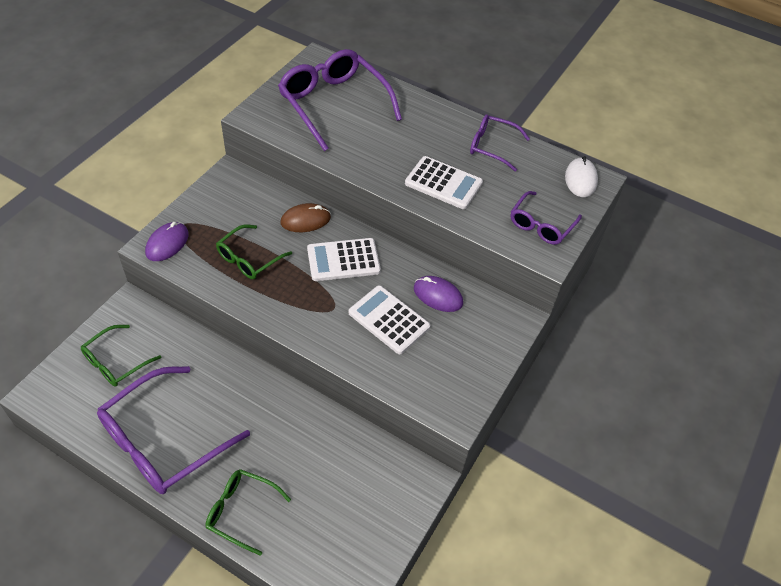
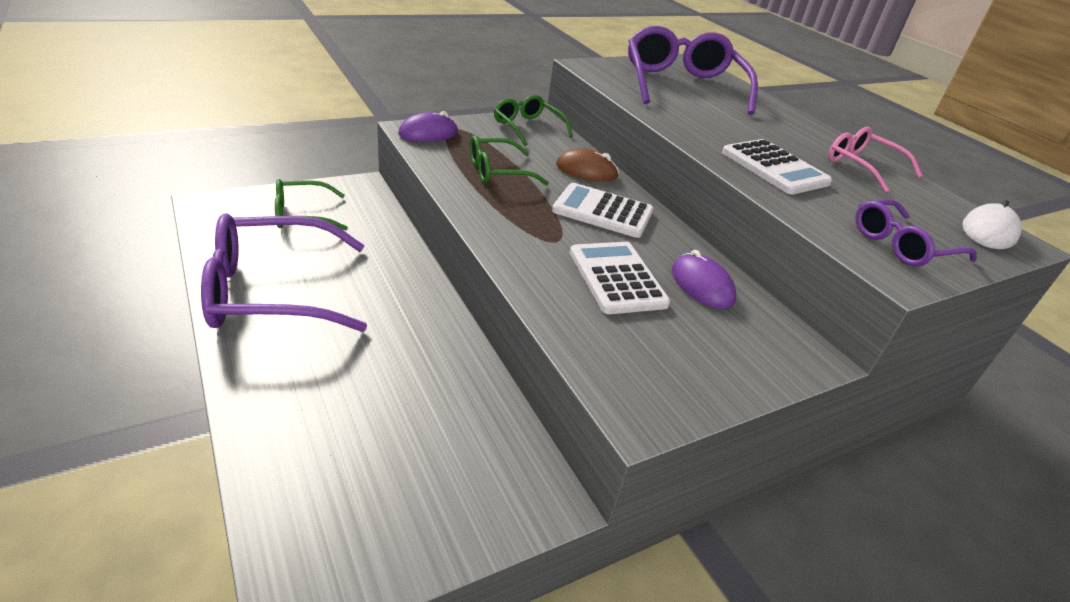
camera: 30 degrees right, 15 degrees down
(241, 511) = (277, 398): green glasses -> green glasses (527, 127)
(492, 146) = (862, 166): purple glasses -> pink glasses

